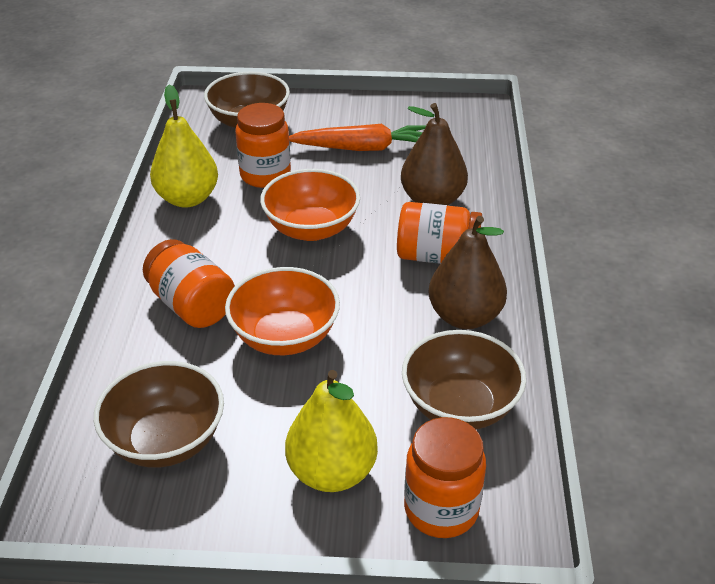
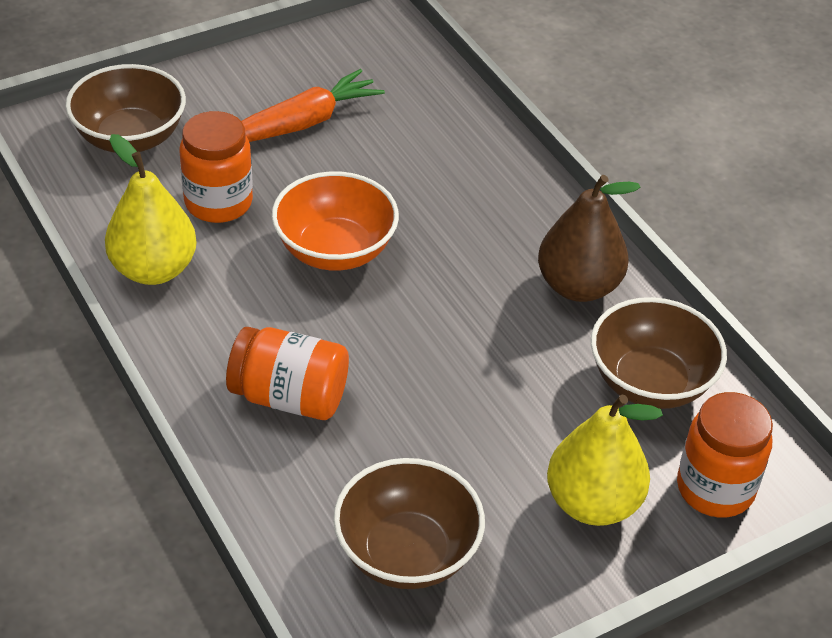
camera: 35 degrees left, 5 degrees up
(285, 337) = (422, 388): orange bowl -> none
(432, 200) = (434, 163): brown pear -> none
(437, 256) = (495, 229): orange jar -> none

